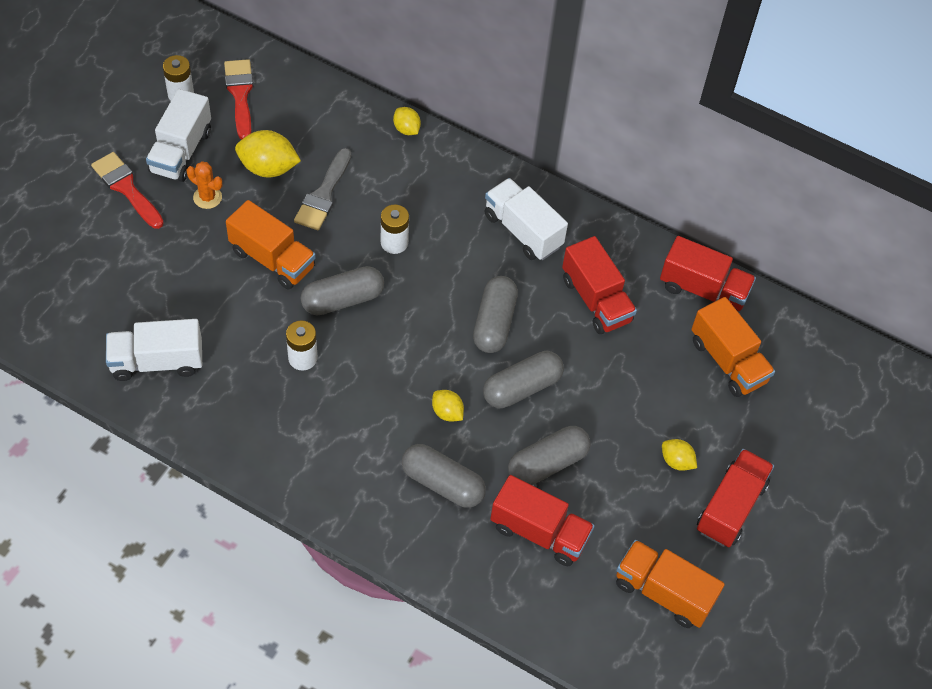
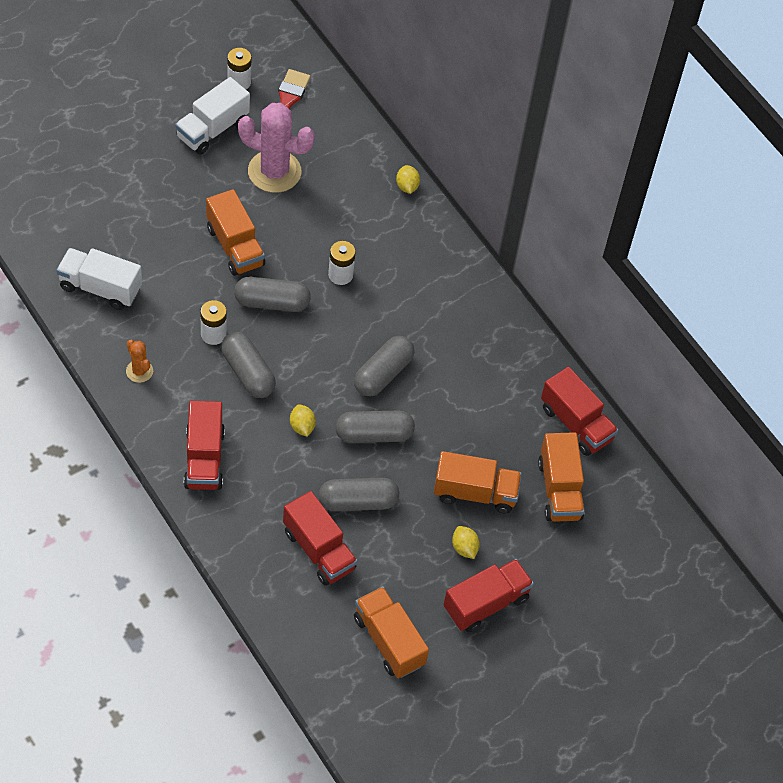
camera: 25 degrees right, 0 degrees up
(126, 188) = (153, 141): red brush -> none
(207, 197) = (212, 175): orange cactus -> orange cactus (139, 371)
(268, 168) = (274, 171): yellow lemon -> pink cactus
(323, 195) = (306, 212): grey brush -> none
(442, 483) = (265, 478): grey capsule -> grey capsule (247, 373)
(523, 231) = (453, 310): white truck -> none
(596, 300) = (479, 392): red truck -> red truck (204, 458)
(652, 401) = (475, 493): none -> orange truck

